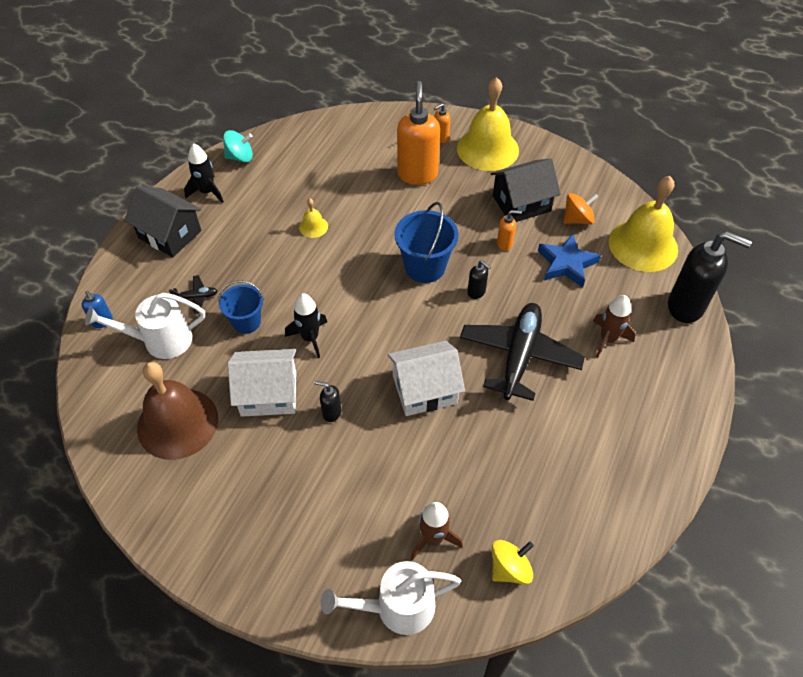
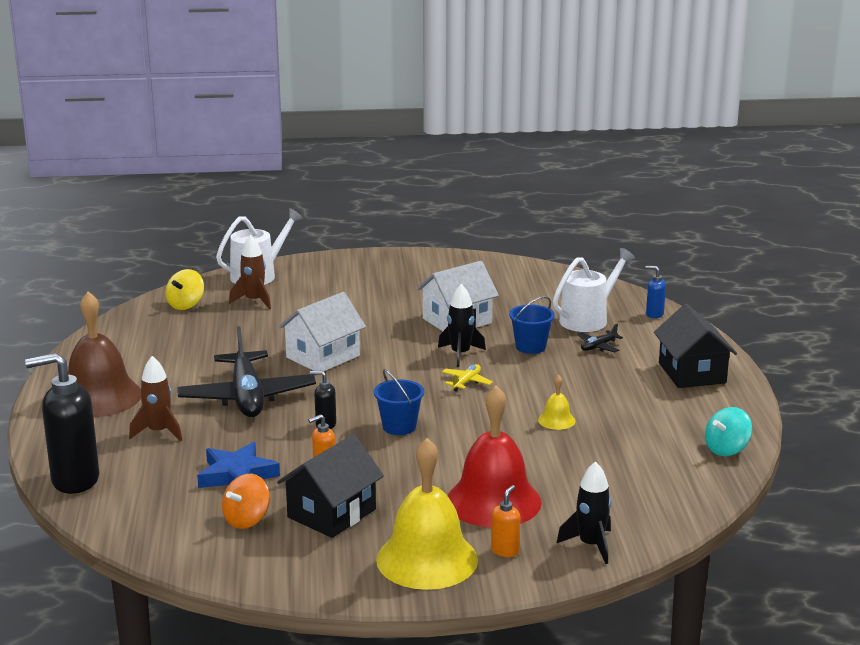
camera: 150 degrees right, 30 degrees down
(170, 234) = (692, 373): black house -> black house turned 75 degrees clockwise
(177, 423) = (509, 292): brown bell -> brown bell (99, 397)
(207, 192) = (710, 411): black rocket -> black rocket (591, 545)
(331, 413) = (392, 326): black soap dispenser -> none
(337, 297) = (466, 382): none -> yellow plane
(417, 174) = (493, 501): orange soap dispenser -> red bell
(425, 267) = (399, 427): blue bucket -> blue bucket, size x0.66
(643, 245) = (146, 520): yellow bell -> none

